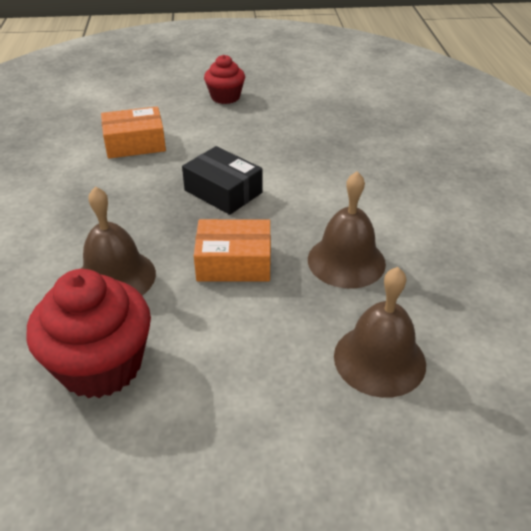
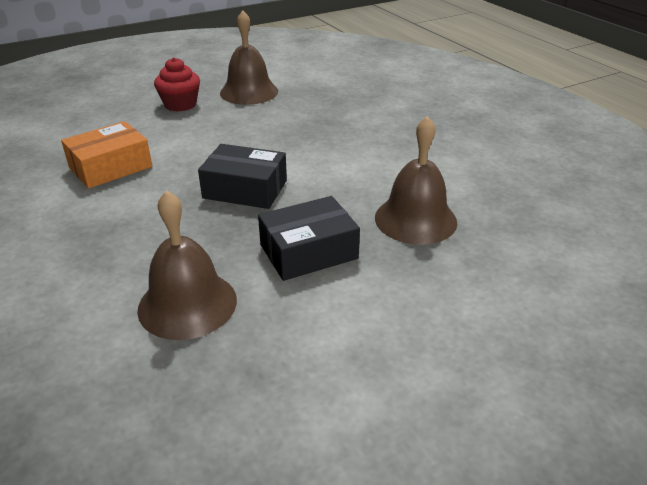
camera: 25 degrees left, 5 degrees down
(101, 365) = (240, 401): red cupcake -> none
(234, 262) = (308, 251): orange box -> black box
(379, 359) = (515, 295): brown bell -> brown bell (249, 92)

